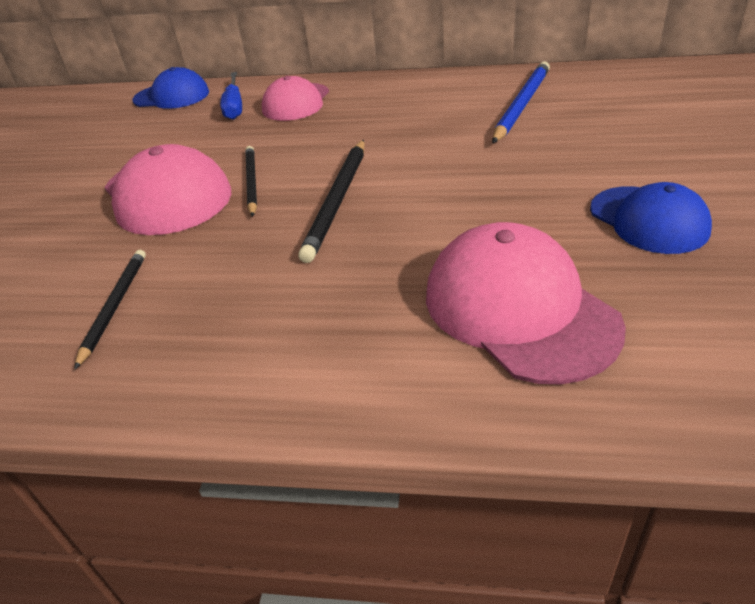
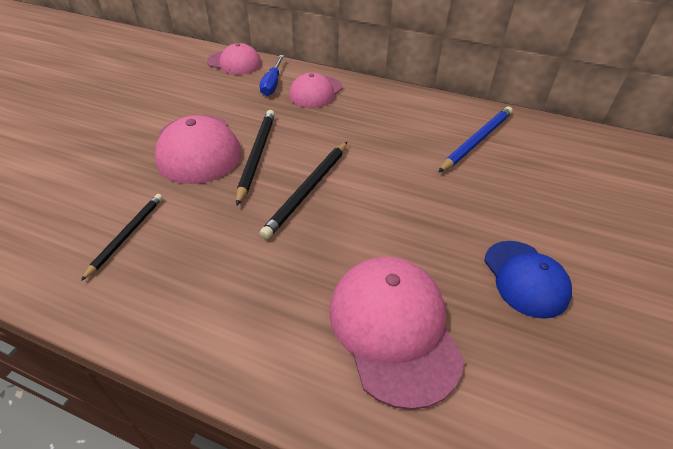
camera: 10 degrees right, 5 degrees up
(172, 96) = (234, 63): blue cap -> pink cap
(251, 182) = (256, 155): black pencil -> black pencil, size x1.50

